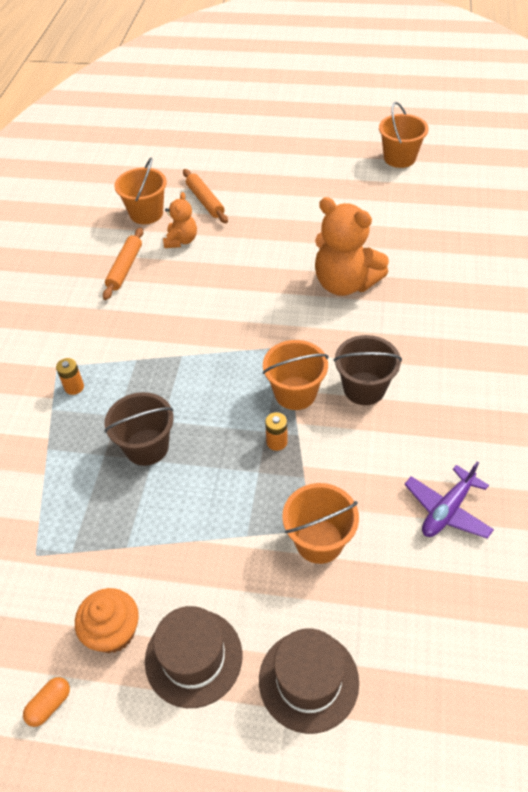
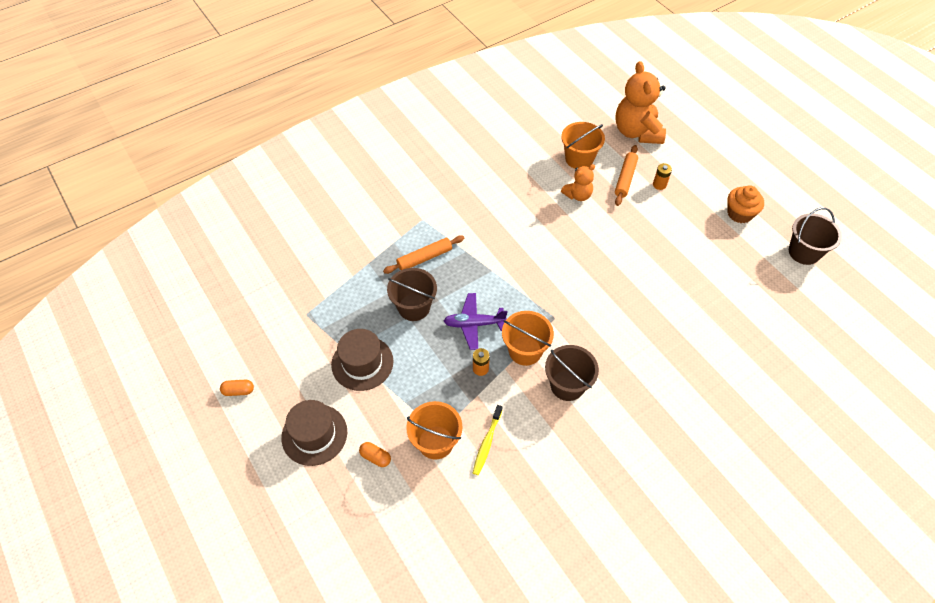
camera: 45 degrees right, 5 degrees up
(74, 387) = (417, 239): orange battery -> orange battery (659, 184)
(113, 631) = (296, 385): orange cupcake -> orange cupcake (739, 213)
(125, 268) = (524, 187): orange rolling pin -> orange rolling pin (424, 258)
(282, 612) = (375, 457): none -> orange capsule
(308, 680) = (348, 500): brown hat -> brown hat (362, 363)
(345, 283) = (643, 310): orange teddy bear -> orange teddy bear (637, 132)
(362, 496) = (487, 443): none -> yellow toothbrush
(399, 158) = (804, 252): orange bucket -> brown bucket
(447, 510) = (522, 497): purple plane -> purple plane (474, 324)

